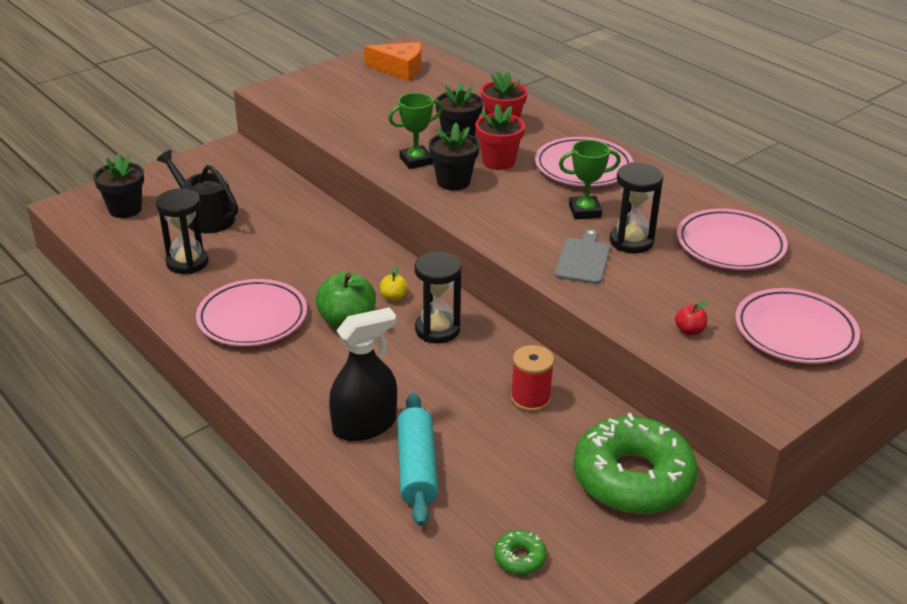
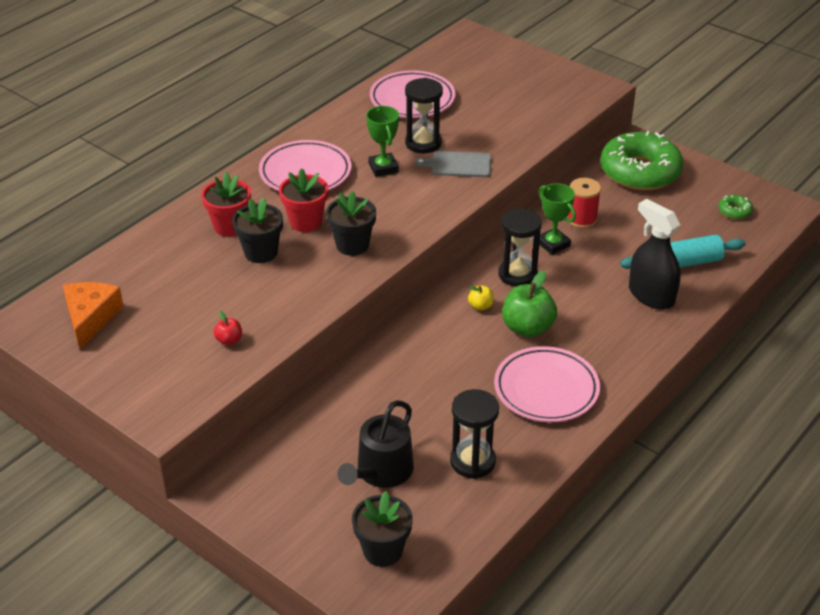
camera: 100 degrees left, 5 degrees up
(416, 161) = (316, 274): green trophy -> green trophy (553, 244)
(689, 331) = (532, 116): red apple -> red apple (229, 340)
(795, 332) = (514, 76): pink plate -> none

